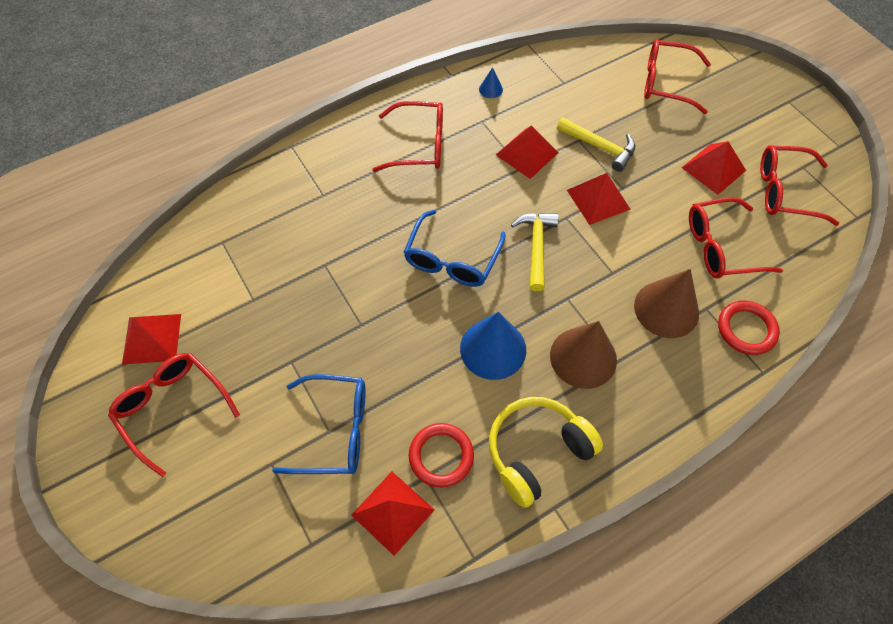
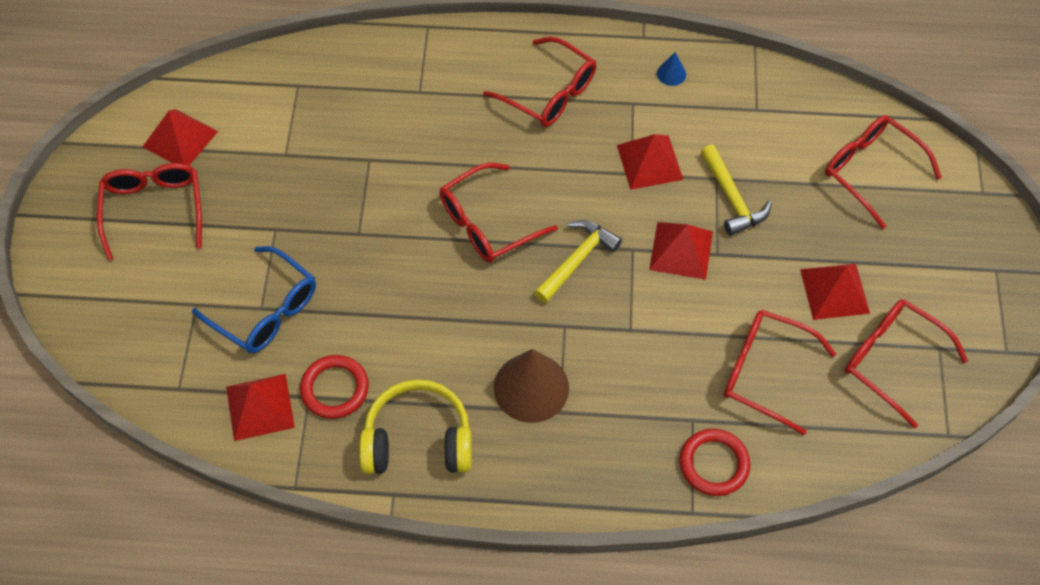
camera: 35 degrees right, 0 degrees up
(452, 259) = (487, 223): blue glasses -> red glasses
(493, 349) = (456, 327): blue cone -> none
(666, 309) = (651, 395): brown cone -> none

